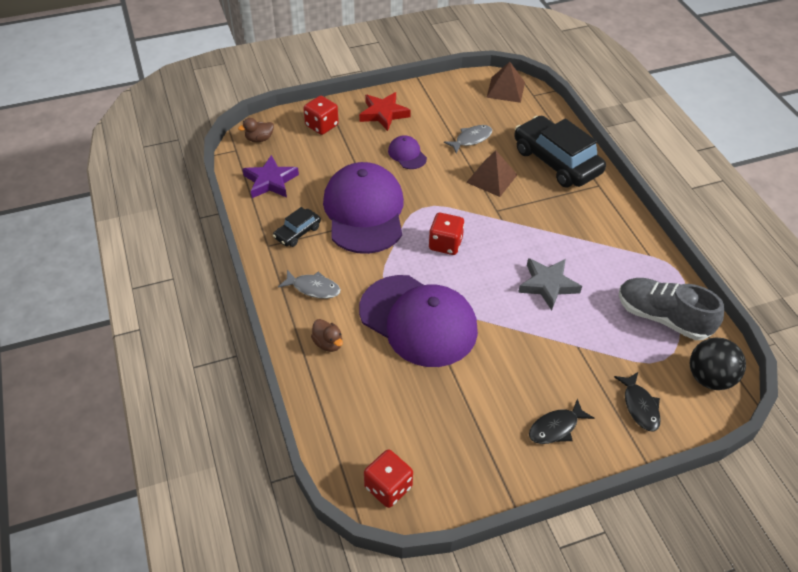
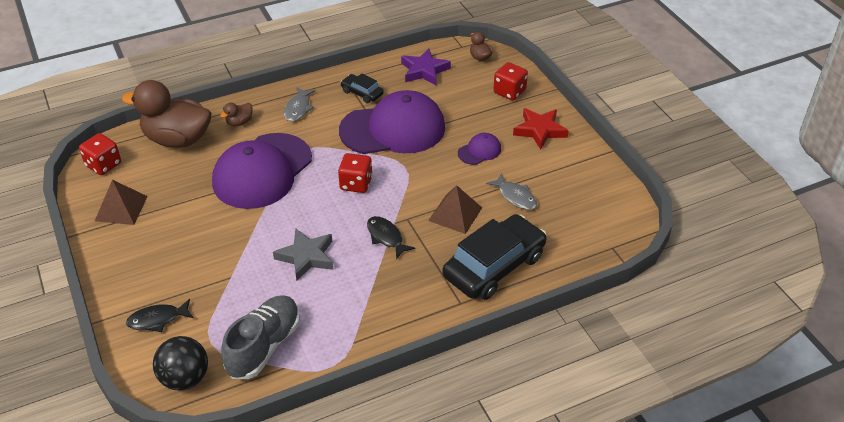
camera: 85 degrees right, 5 degrees down
(350, 406) = (177, 139): none -> brown duck
(505, 89) = (614, 223): brown pyramid -> brown pyramid (121, 208)
(556, 428) = (142, 260): black fish -> black fish (386, 237)

